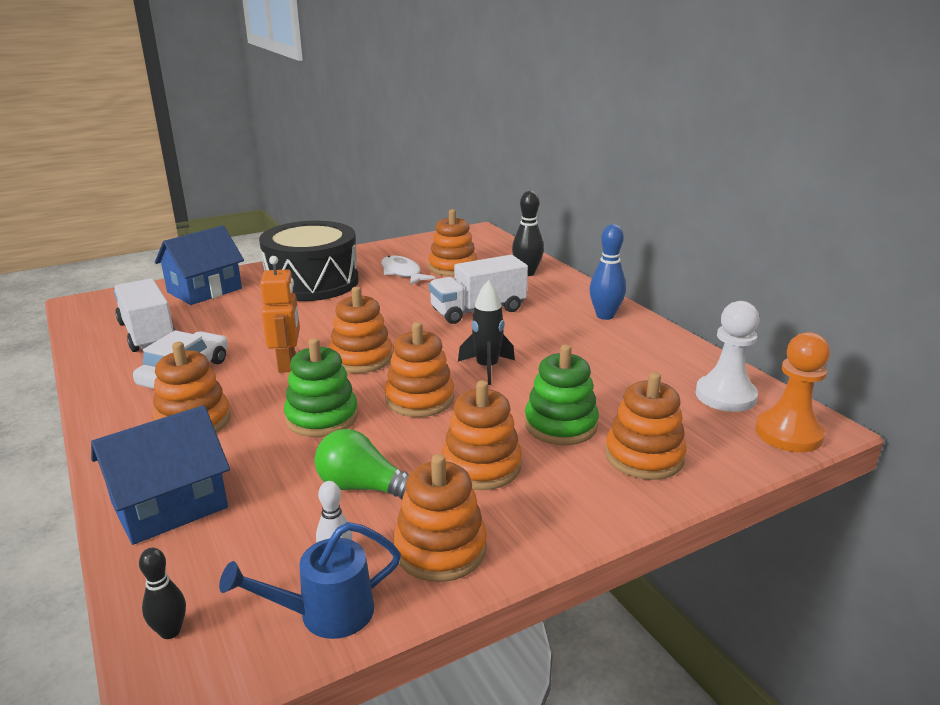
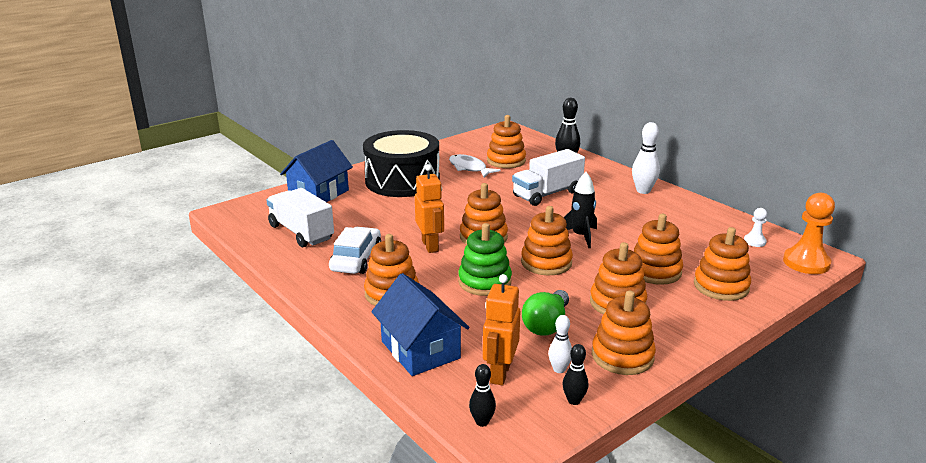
camera: 10 degrees left, 0 degrees up
(169, 505) = (420, 350): blue house -> blue house turned 75 degrees counterclockwise
(249, 554) = (499, 373): none -> orange robot
(325, 614) = (574, 400): blue watering can -> black bowling pin
(363, 487) = (546, 324): green light bulb -> green light bulb turned 75 degrees counterclockwise
(560, 425) = (655, 271): green stacking toy -> orange stacking toy
(605, 316) = (643, 191): blue bowling pin -> white bowling pin
(725, 396) = (754, 241): white pawn -> white pawn, size x0.51

